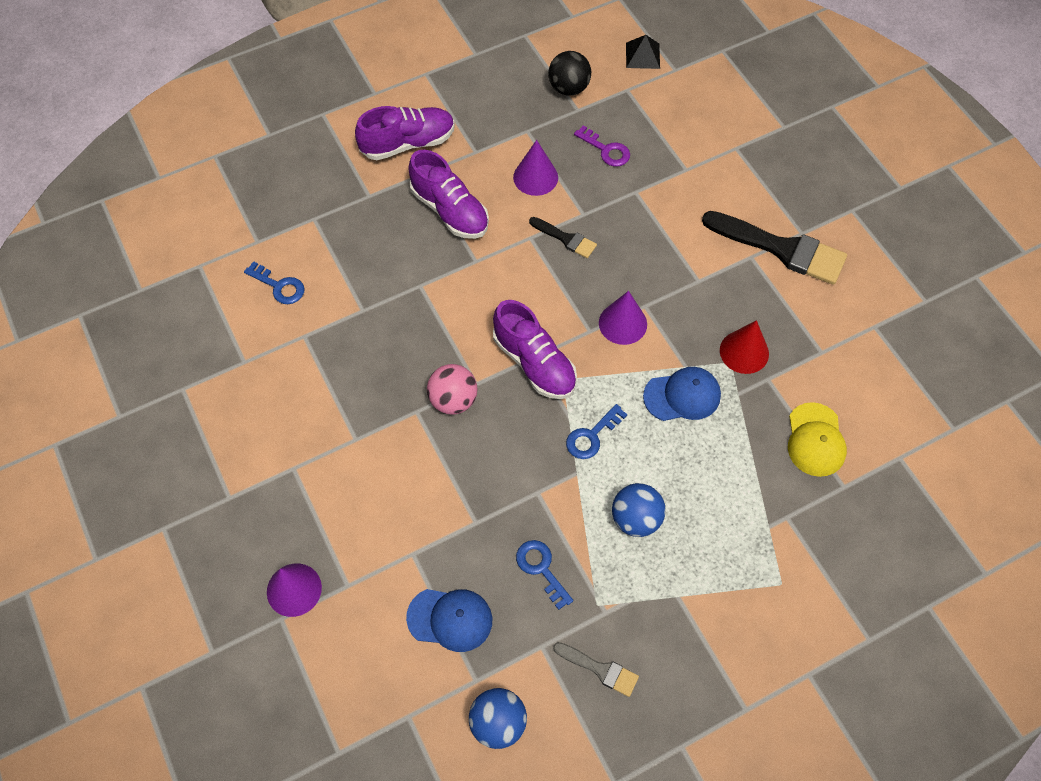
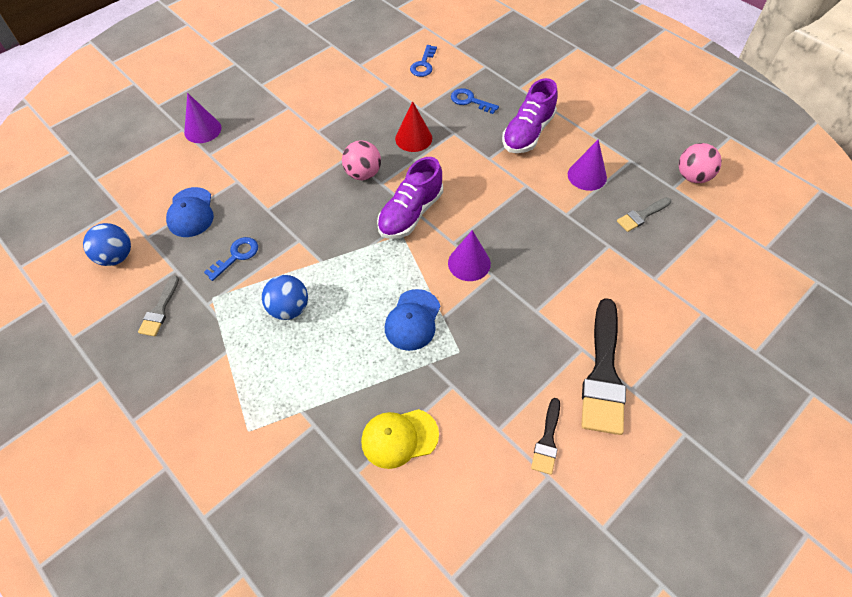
camera: 75 degrees right, 5 degrees down
(408, 143) = (577, 95): purple shoe -> none
(565, 238) = (536, 208): black brush -> black brush (547, 440)
(569, 88) = (692, 177): black ball -> pink ball
(592, 436) = (356, 264): blue key -> blue key (470, 101)
(606, 150) = (642, 215): purple key -> grey brush
(643, 55) = (765, 220): black pyramid -> none
(682, 396) = (413, 320): blue cap -> blue cap turned 45 degrees clockwise
(744, 352) = (474, 360): red cone -> red cone (413, 138)

